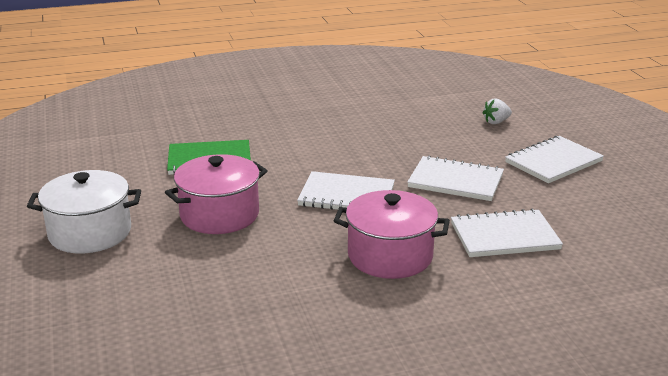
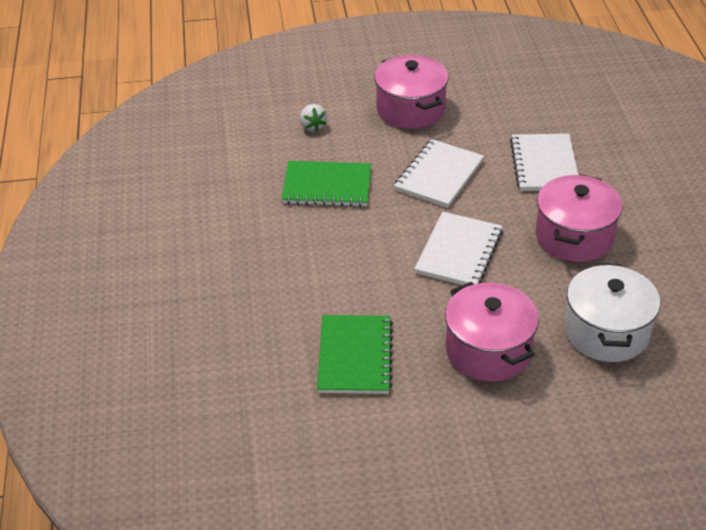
camera: 80 degrees left, 15 degrees up
(90, 233) = (518, 461): white pot -> white pot (606, 332)
(415, 134) = (327, 186): none -> green notebook
(553, 162) = (410, 109): white notebook -> pink pot

